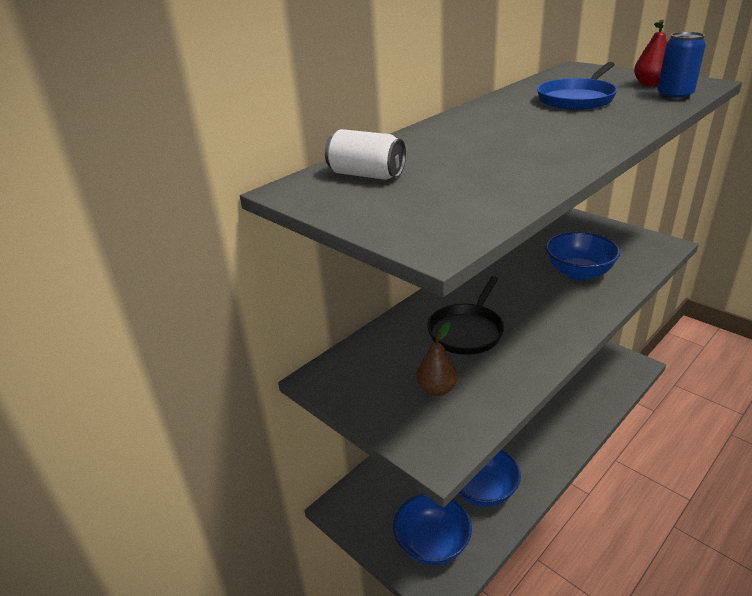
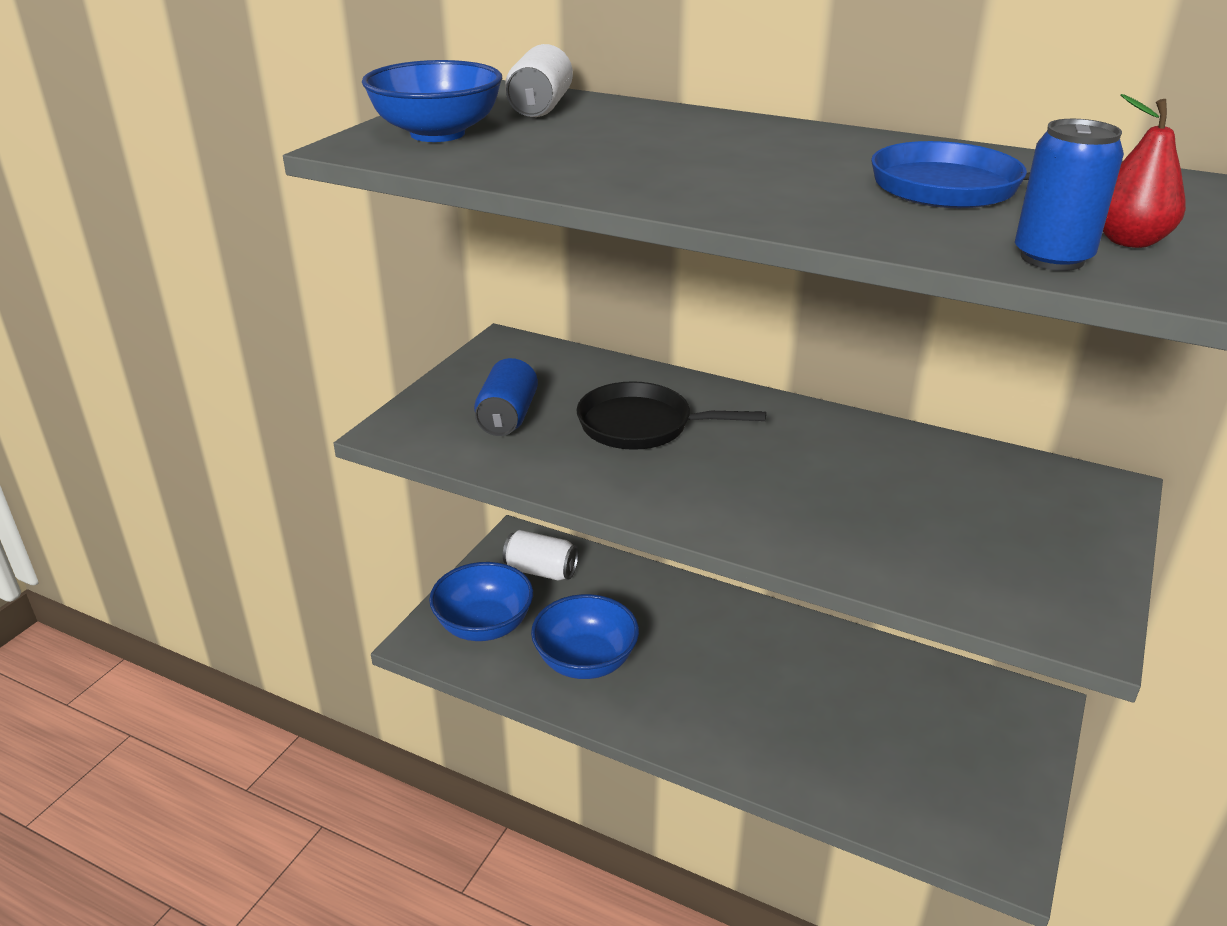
camera: 70 degrees right, 0 degrees up
(382, 499) = (541, 571): none -> white can
(437, 389) = (507, 417): brown pear -> blue can
(578, 273) = (876, 517): blue bowl -> blue bowl (437, 134)

